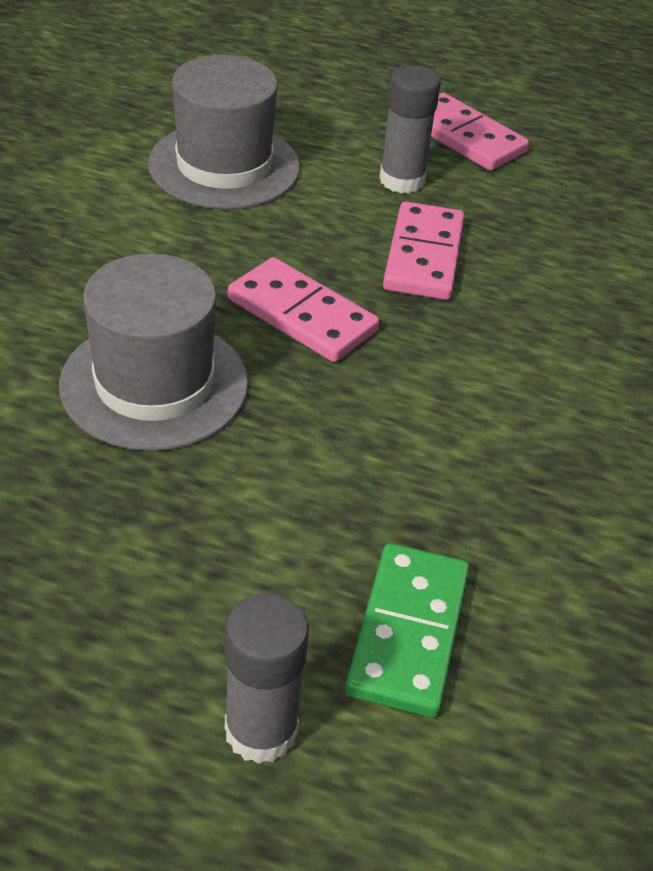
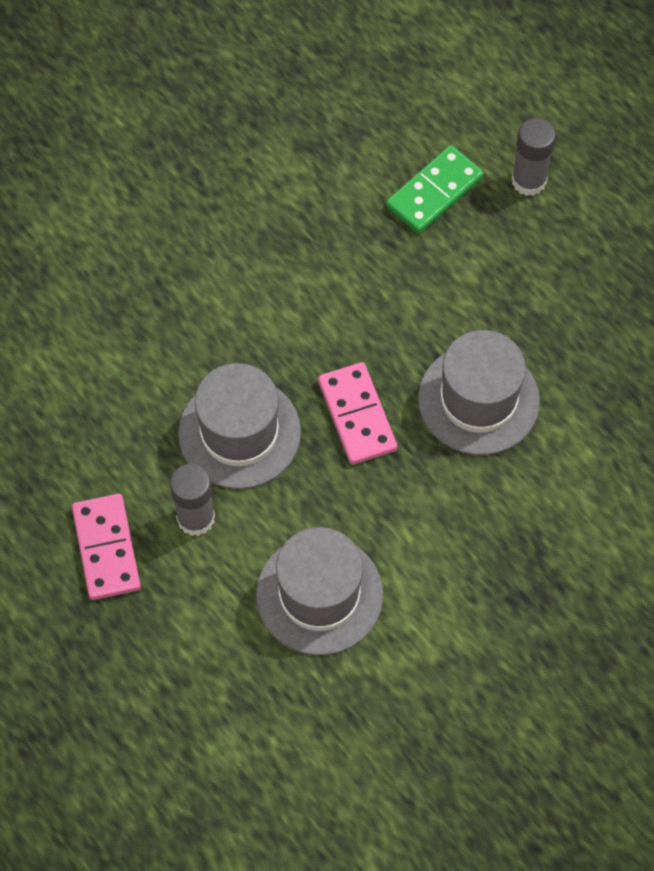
camera: 145 degrees left, 20 degrees up
(424, 256) = (239, 432): pink domino -> grey hat

